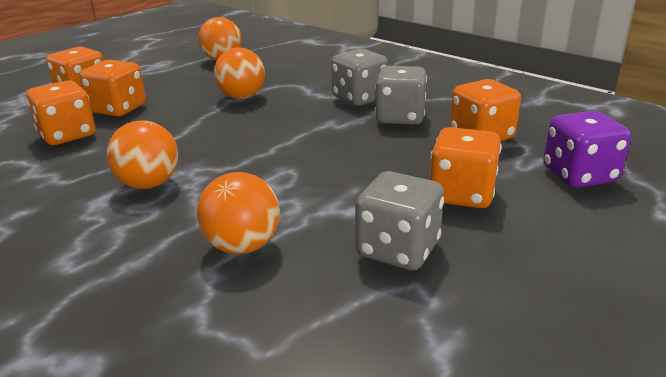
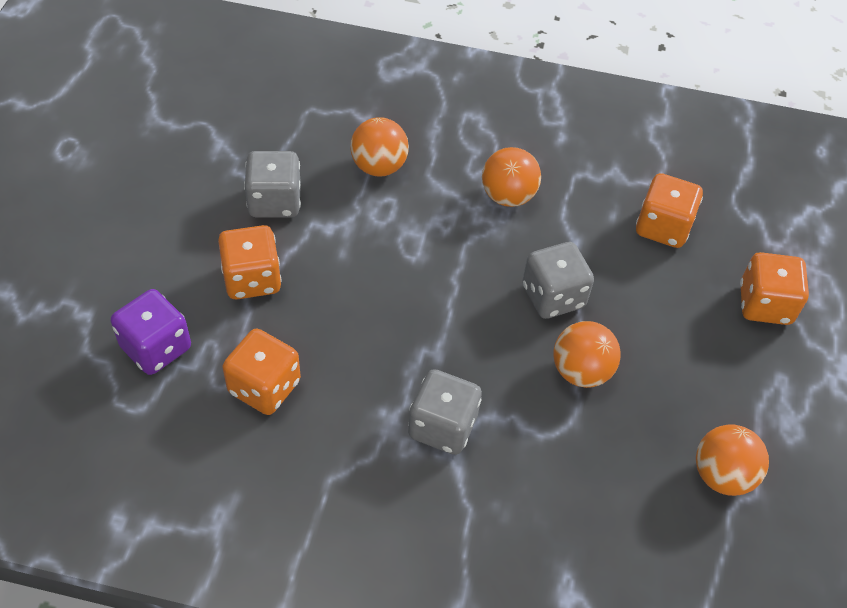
camera: 145 degrees right, 25 degrees up
(118, 109) = (680, 289): orange dice -> none
(400, 117) = (368, 395): grey dice -> grey dice (553, 296)

